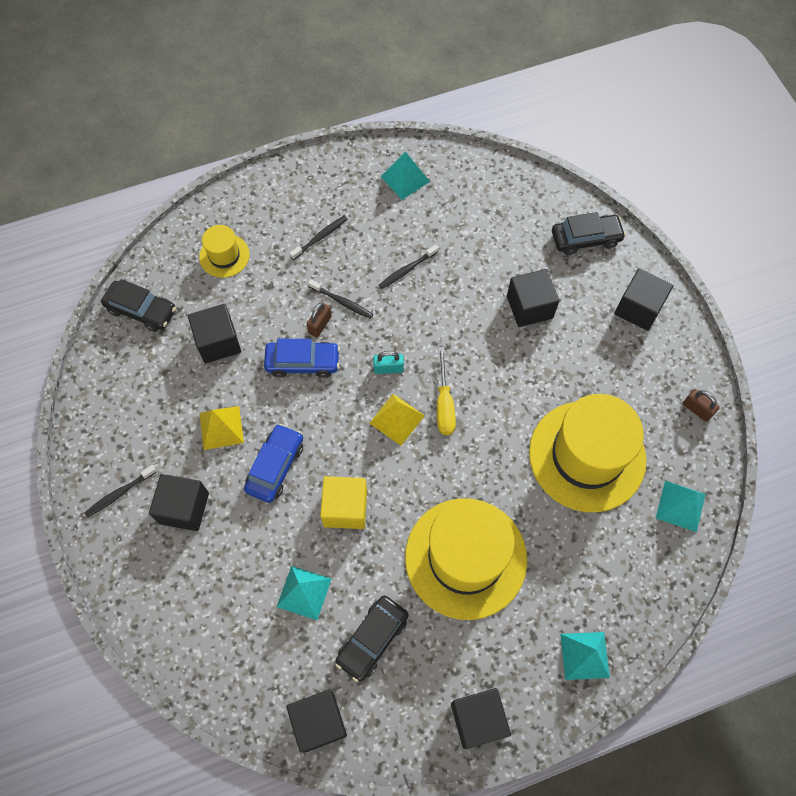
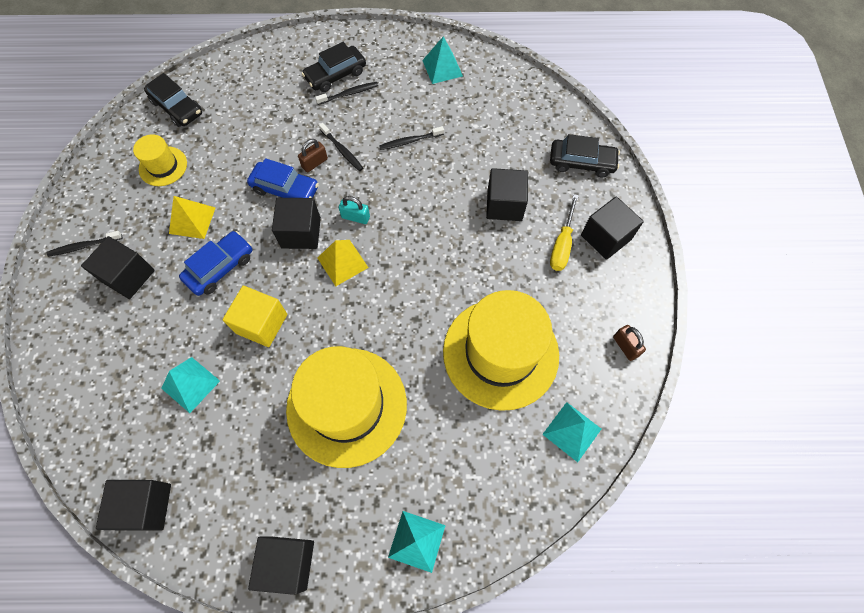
camera: 20 degrees right, 0 degrees up
(218, 342) = (224, 151): black cube -> black cube (301, 233)
(224, 256) = (264, 85): yellow hat -> yellow hat (163, 166)
(372, 639) = (229, 449): black car -> black car (335, 75)
(444, 404) = (390, 263): yellow screwdriver -> yellow screwdriver (562, 244)

